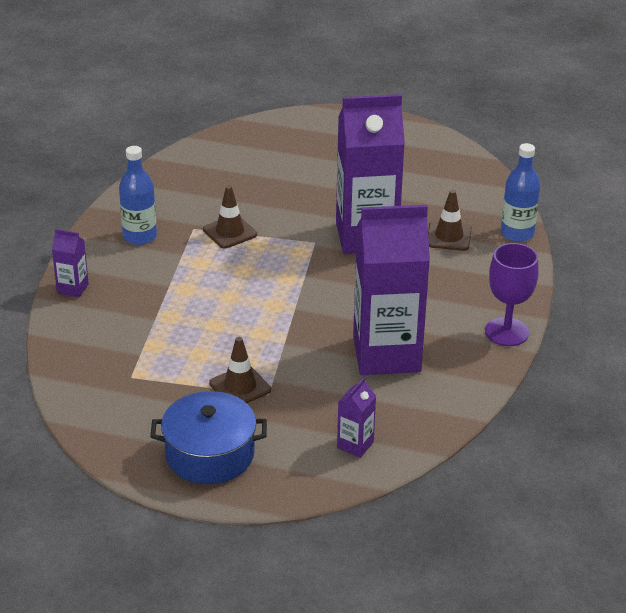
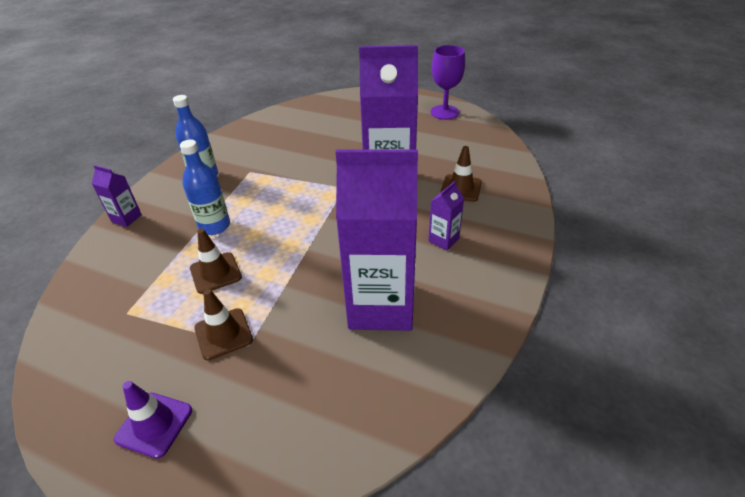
camera: 10 degrees right, 5 degrees up
(210, 454) = (154, 424): blue pot -> purple traffic cone
(230, 232) = (277, 176): brown traffic cone -> brown traffic cone (215, 273)
(355, 445) = (318, 427): purple carton -> purple carton (443, 240)
(506, 332) = (506, 288): purple goblet -> purple goblet (444, 112)
(517, 233) = (522, 188): blue bottle -> blue bottle (214, 226)

